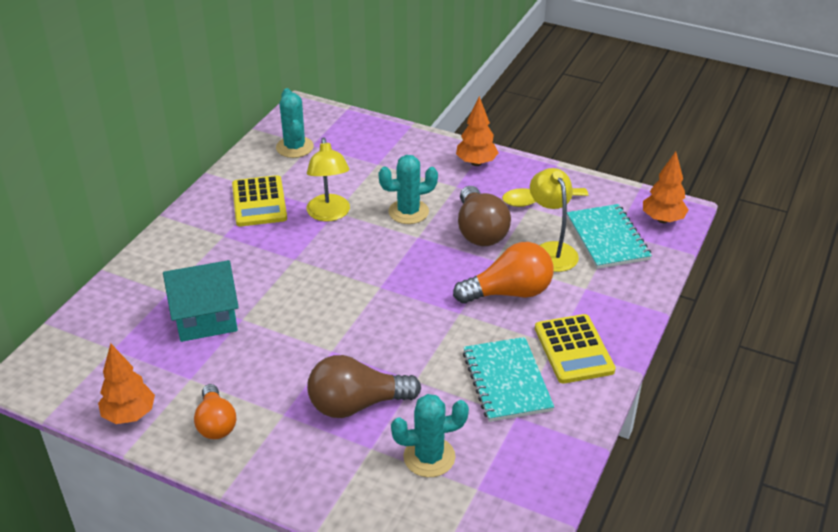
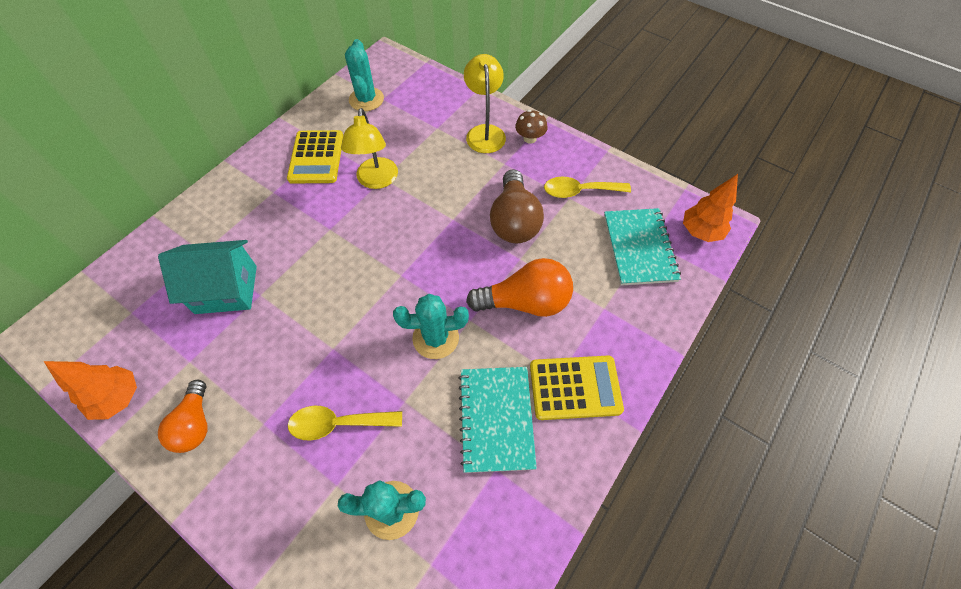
camera: 10 degrees right, 20 degrees up
(357, 404) = (338, 423): brown light bulb -> yellow spoon
(408, 212) = (451, 188): turquoise cactus -> turquoise cactus (435, 338)
(476, 163) = (530, 138): orange tree -> brown mushroom
(551, 250) = (579, 255): yellow lamp -> yellow lamp (484, 132)
(573, 349) = (575, 387): yellow calculator -> yellow calculator turned 90 degrees counterclockwise

